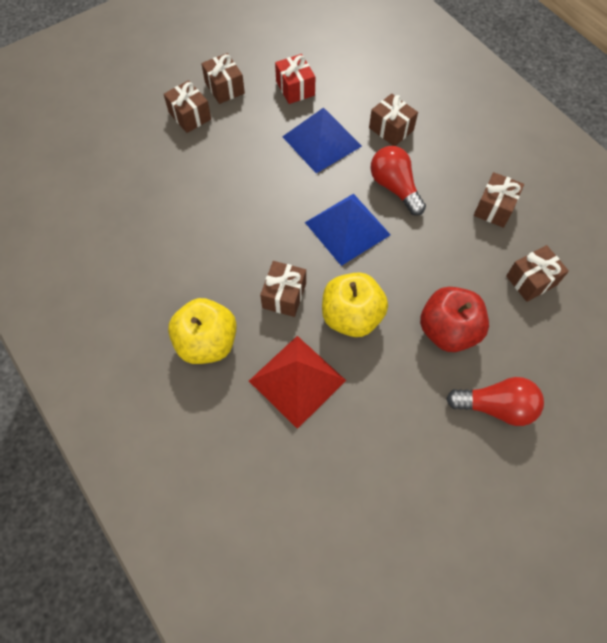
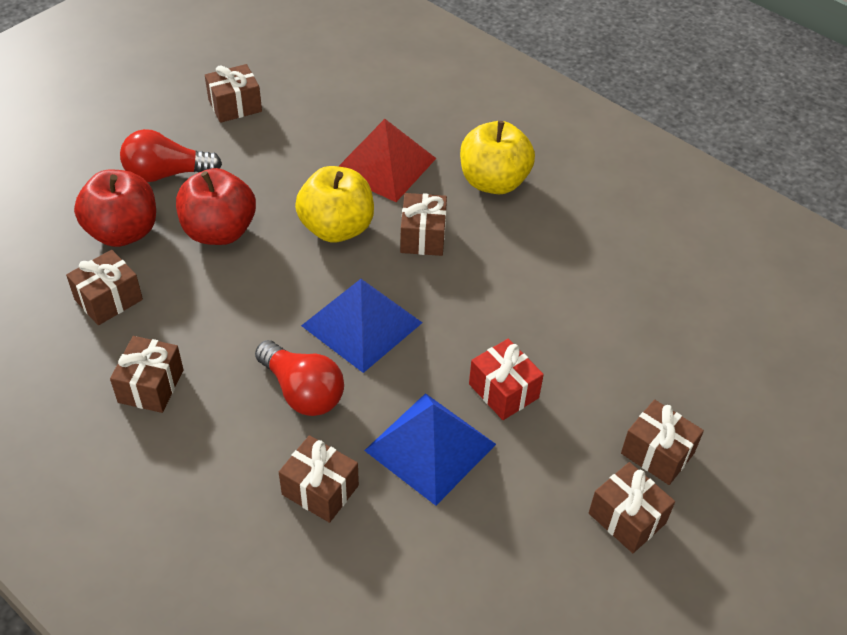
camera: 165 degrees right, 15 degrees down
(295, 88) = (504, 541): red gift -> red gift (503, 391)
(430, 493) = (235, 106): none -> brown gift
(528, 344) = (123, 232): none -> red apple

